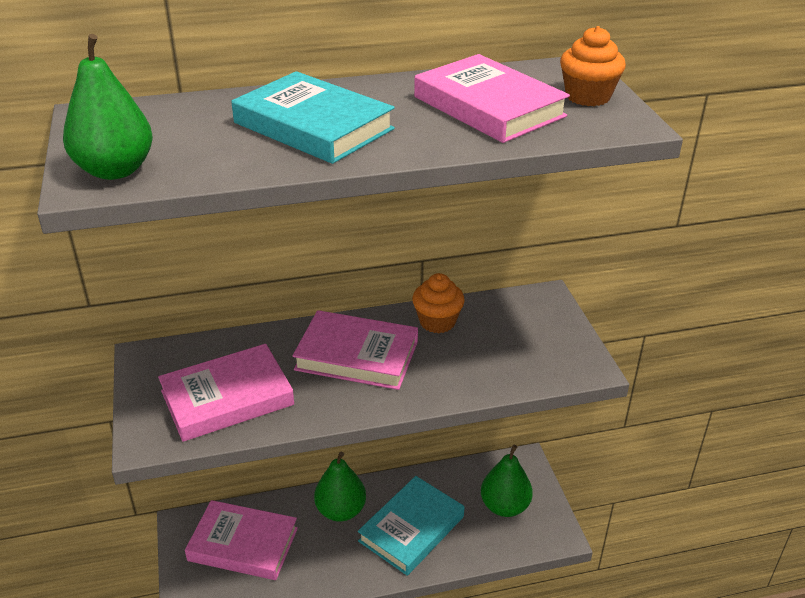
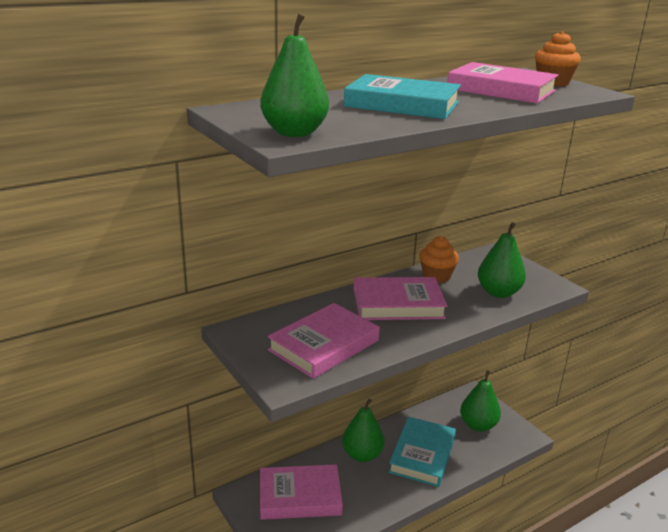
camera: 20 degrees left, 10 degrees down
(499, 363) = (498, 292): none -> green pear

